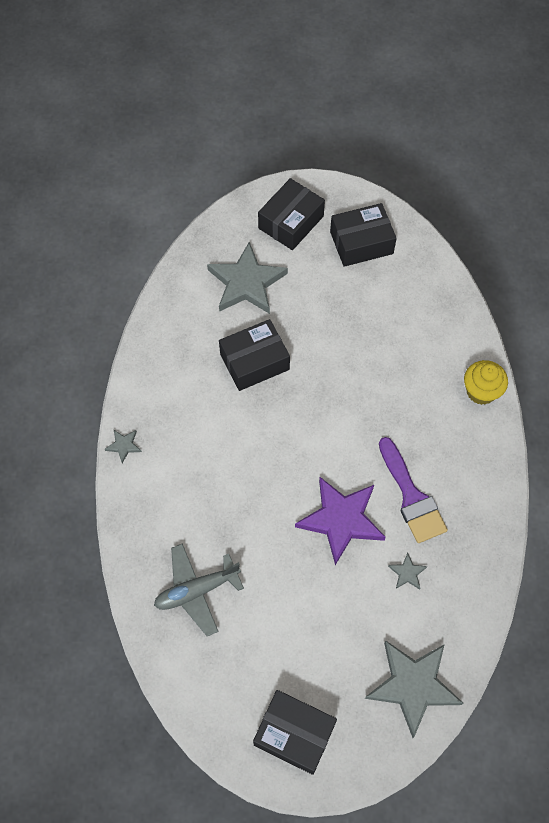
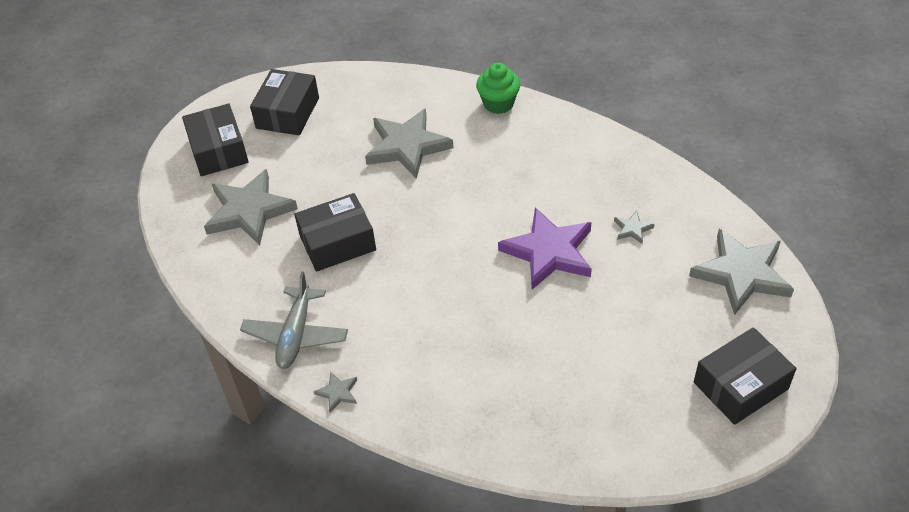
camera: 55 degrees left, 15 degrees down
(196, 591) = (543, 400): grey plane -> grey plane (296, 335)
(254, 362) = (337, 243): black box -> black box turned 60 degrees clockwise
(384, 350) = (407, 146): none -> grey star
(411, 497) = (562, 193): purple brush -> none
(481, 391) = (498, 103): yellow cupcake -> green cupcake

